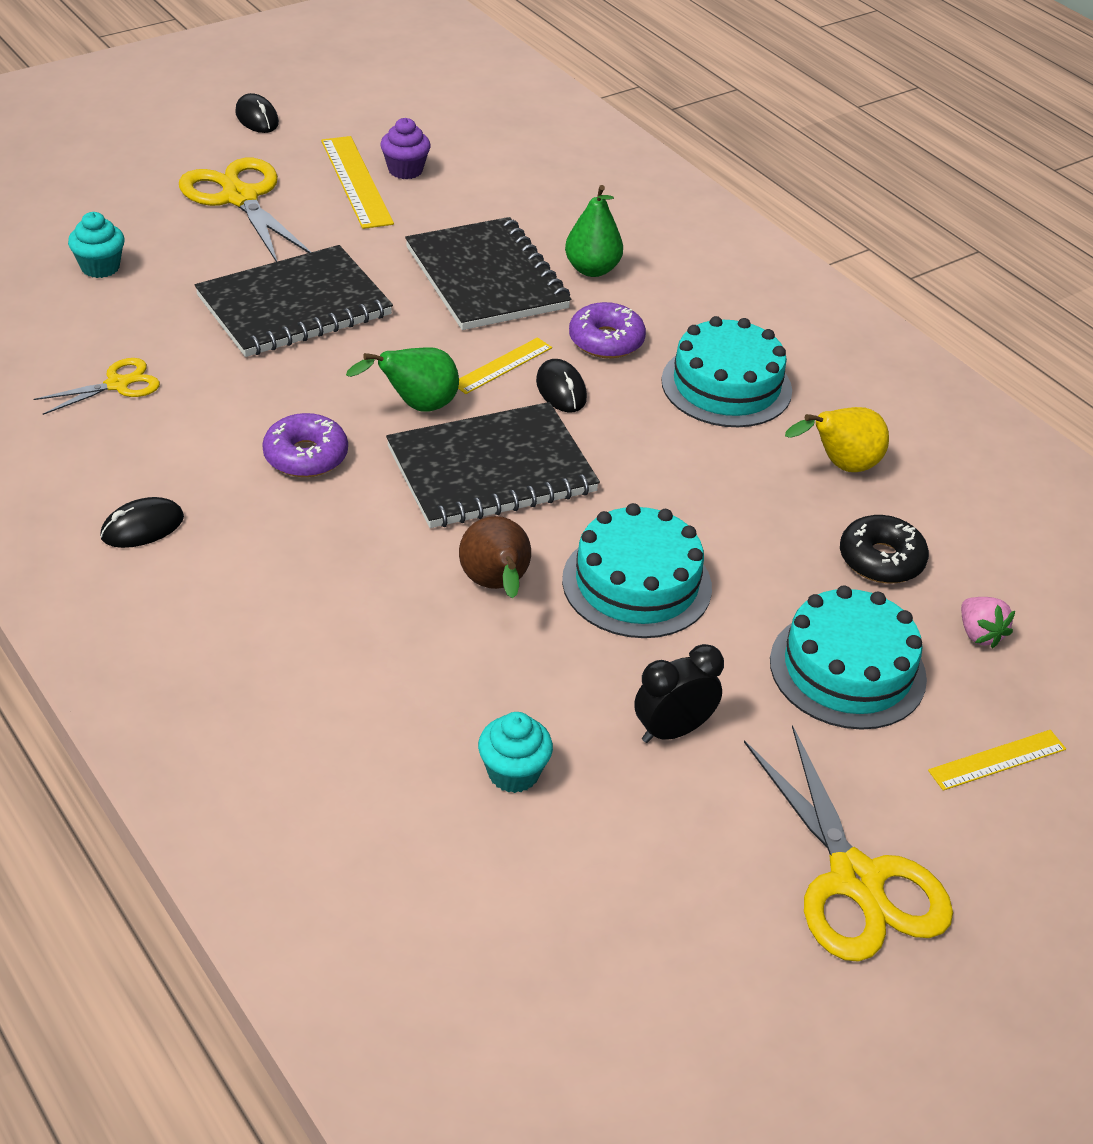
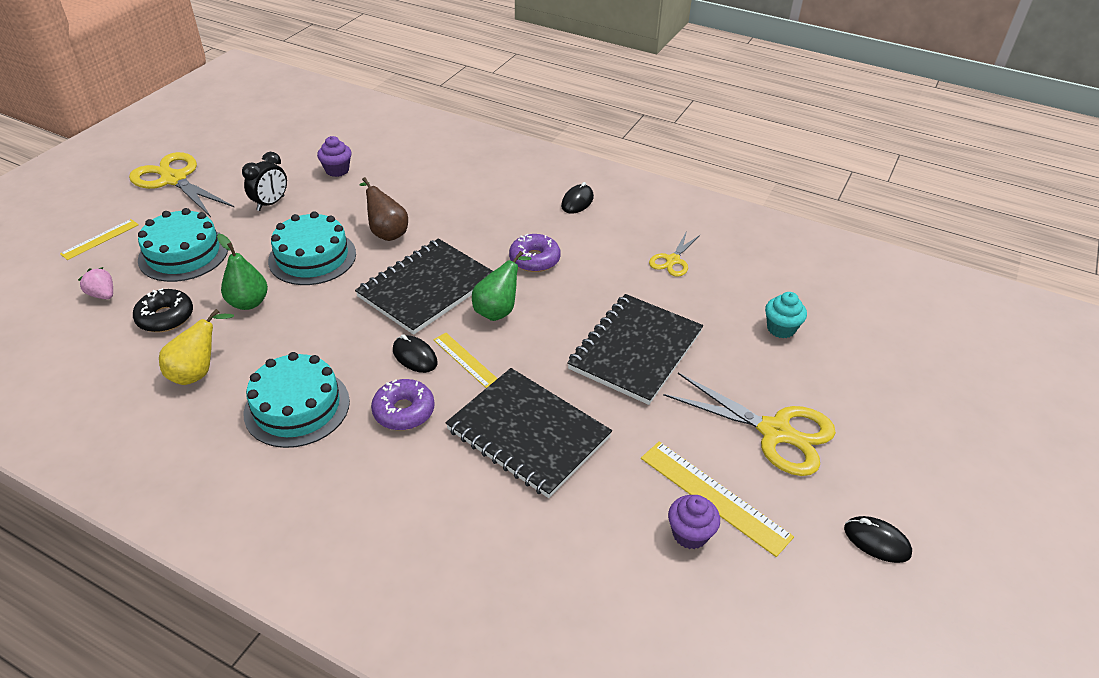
camera: 155 degrees right, 0 degrees up
(502, 366) = (465, 360): yellow ruler -> yellow ruler turned 60 degrees counterclockwise
(513, 773) = (337, 170): turquoise cupcake -> purple cupcake
(592, 269) = (451, 482): green pear -> green pear (248, 303)

